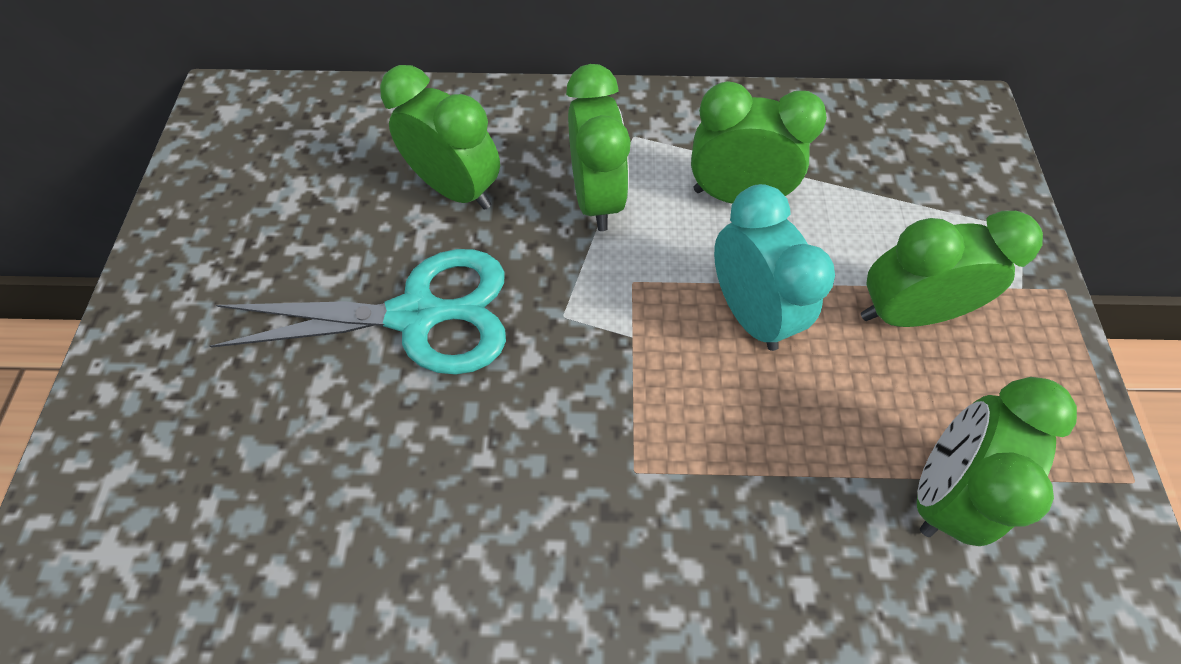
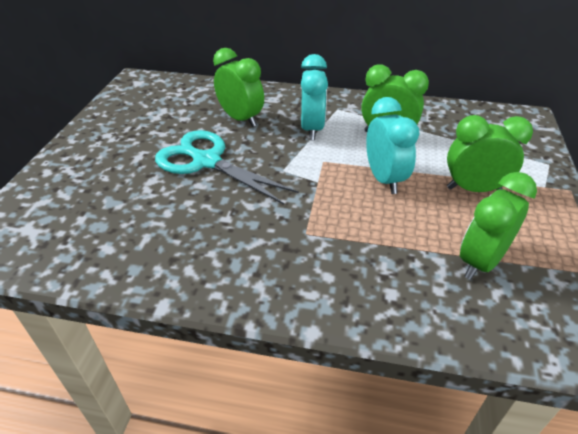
camera: 10 degrees right, 20 degrees down
(416, 315) = (207, 161): turquoise scissors -> turquoise scissors turned 150 degrees counterclockwise
(596, 198) = (312, 129): green clock -> turquoise clock

